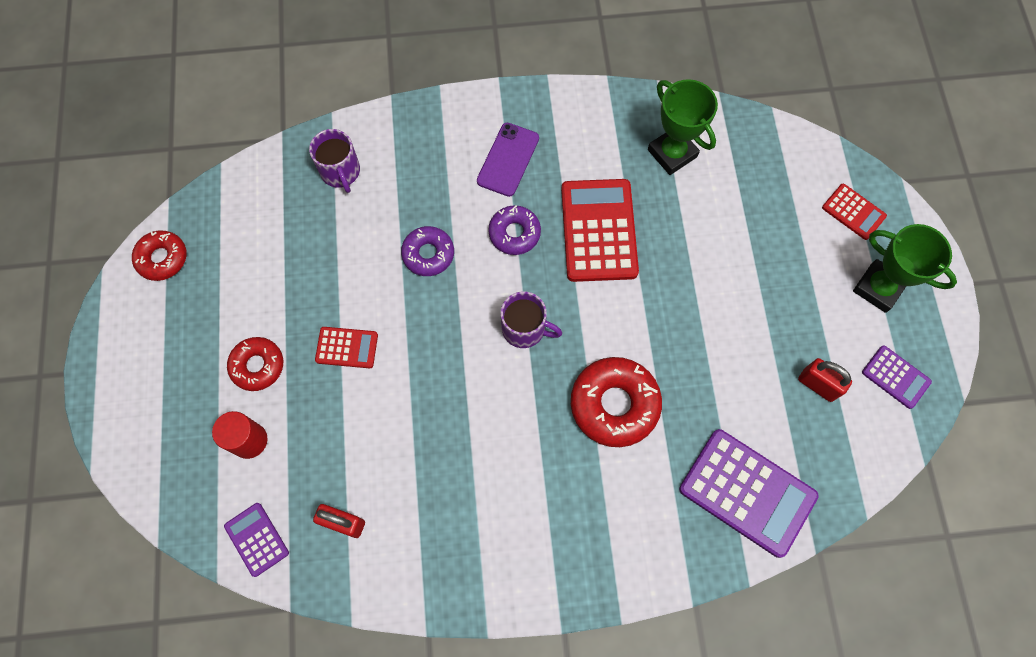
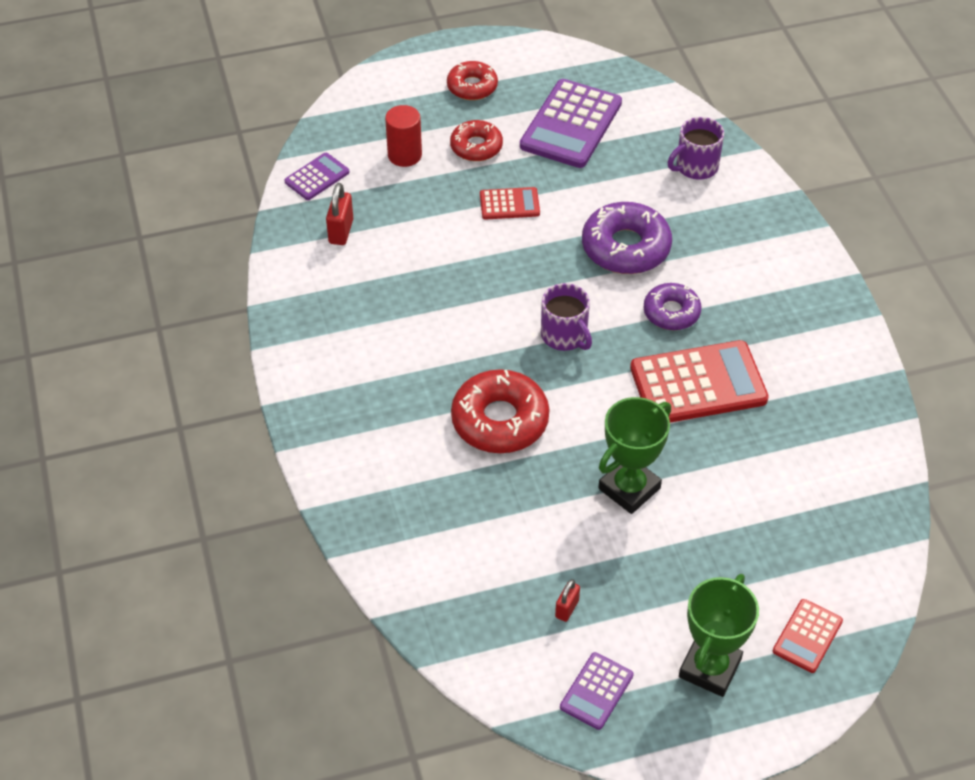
camera: 80 degrees right, 20 degrees down
(162, 258) = (564, 64): red donut -> red donut (472, 87)
(347, 347) = (509, 204): red calculator -> red calculator turned 90 degrees counterclockwise
(428, 254) = (625, 247): purple donut -> purple donut, size x1.61
(508, 160) = (758, 295): purple phone -> none
(525, 329) = (565, 336): purple mug -> purple mug turned 45 degrees counterclockwise
(672, 153) = (821, 441): green trophy -> green trophy (629, 488)
(747, 492) = (427, 548): purple calculator -> purple calculator (571, 125)
(817, 385) = (567, 609): red padlock -> red padlock, size x0.64

